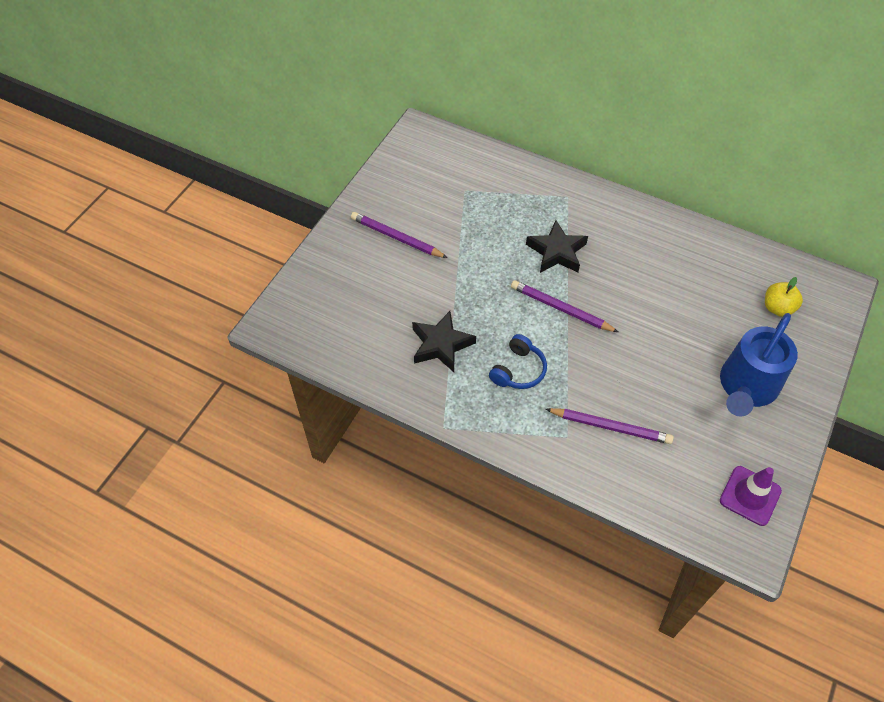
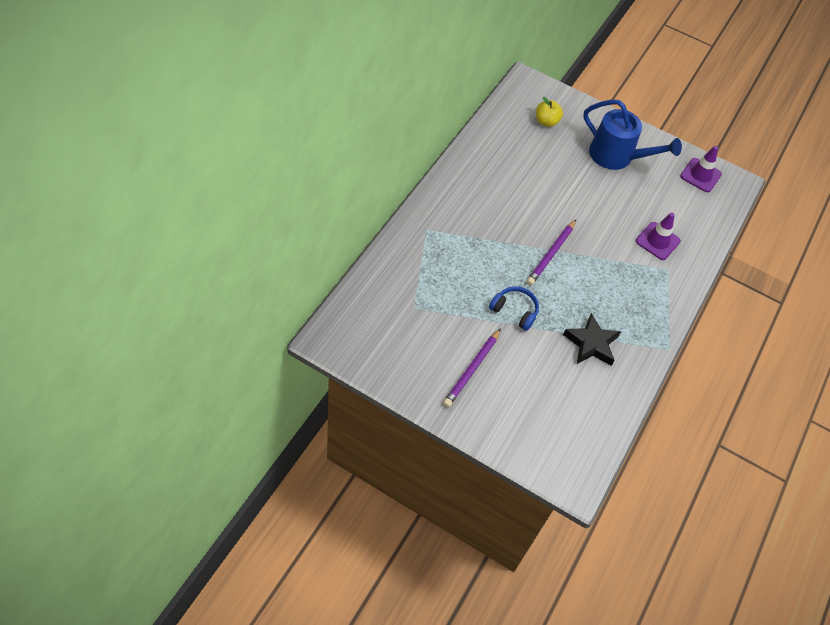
camera: 95 degrees left, 0 degrees up
(518, 370) = (612, 292): blue headphones -> blue headphones (514, 311)
(556, 252) = (491, 247): black star -> none
(611, 427) = (657, 241): purple pencil -> purple traffic cone

